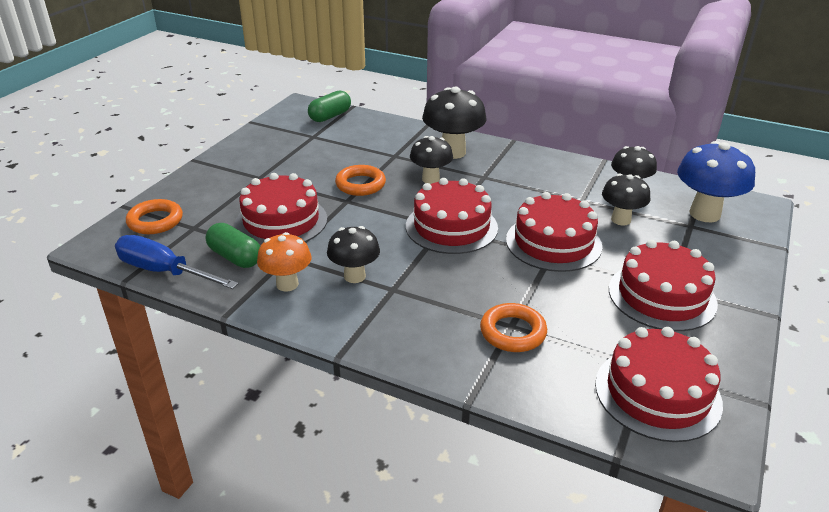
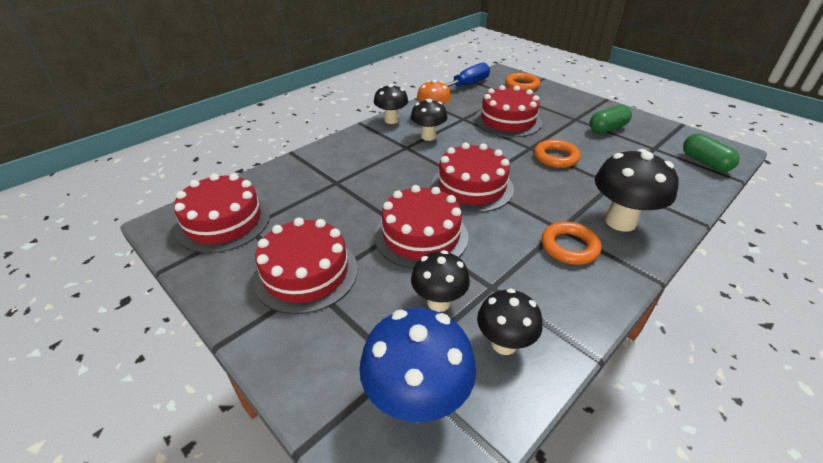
camera: 110 degrees right, 5 degrees up
(235, 257) = (470, 104): green capsule -> green capsule (607, 128)
(430, 179) = (559, 194): black mushroom -> black mushroom (391, 120)
(513, 332) = (329, 181): orange ring -> orange ring (569, 247)

